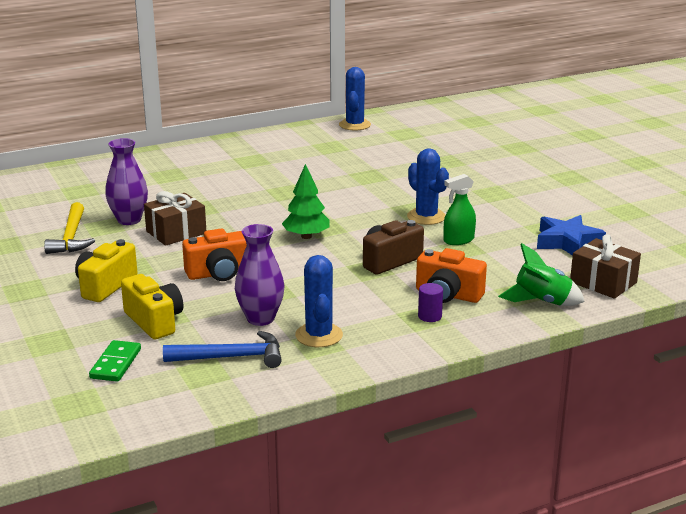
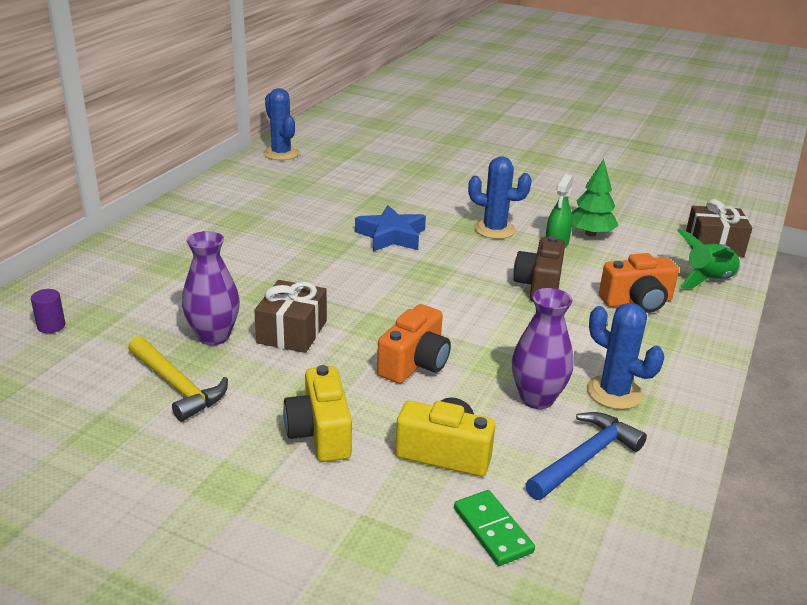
camera: 40 degrees left, 5 degrees up
(306, 236) = (428, 287): green tree -> green tree (590, 234)
(429, 316) = (660, 330): purple cylinder -> purple cylinder (51, 326)
(567, 242) = (632, 217): blue star -> blue star (391, 236)

